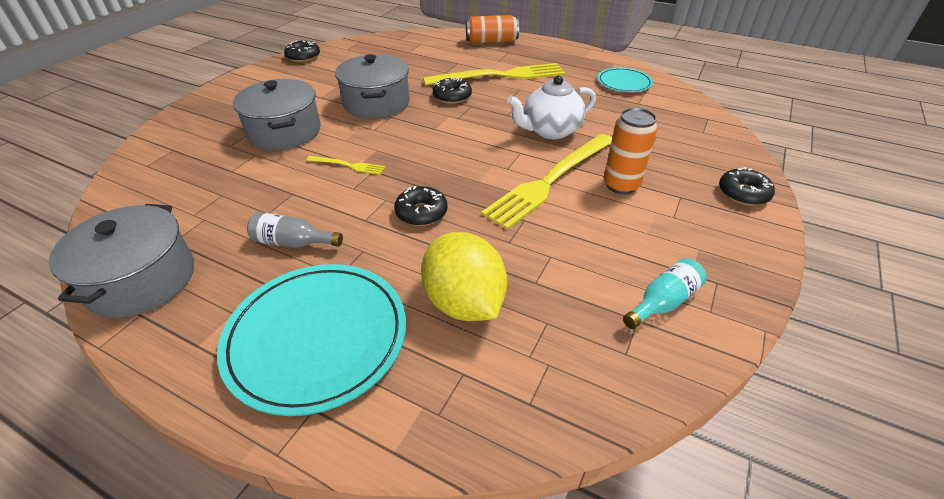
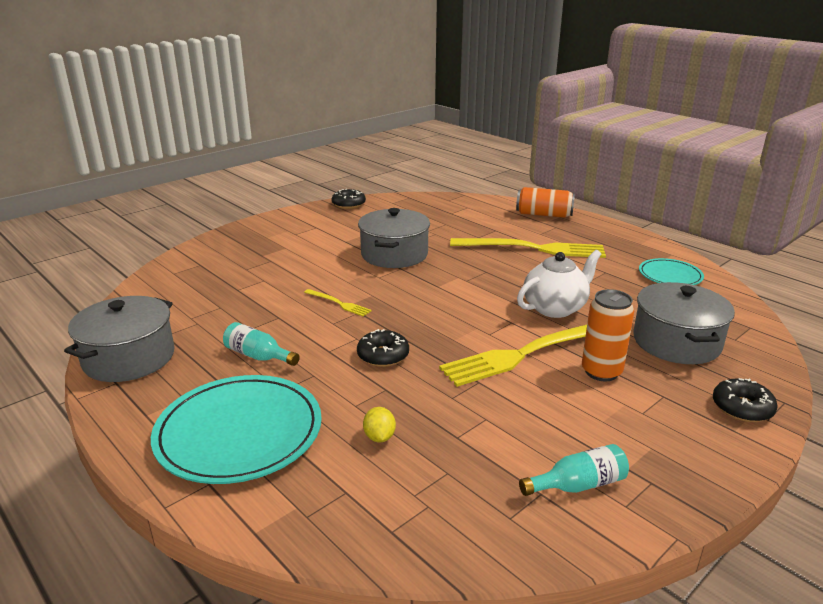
camera: 20 degrees right, 15 degrees down
(284, 131) = (298, 265): grey pot -> grey pot (676, 342)
(293, 243) = (258, 356): grey bottle -> turquoise bottle
(452, 97) = (471, 260): black donut -> none
(464, 302) = (379, 437): yellow lemon -> yellow lemon, size x0.42
(550, 131) = (555, 308): white teapot -> white teapot turned 150 degrees clockwise

